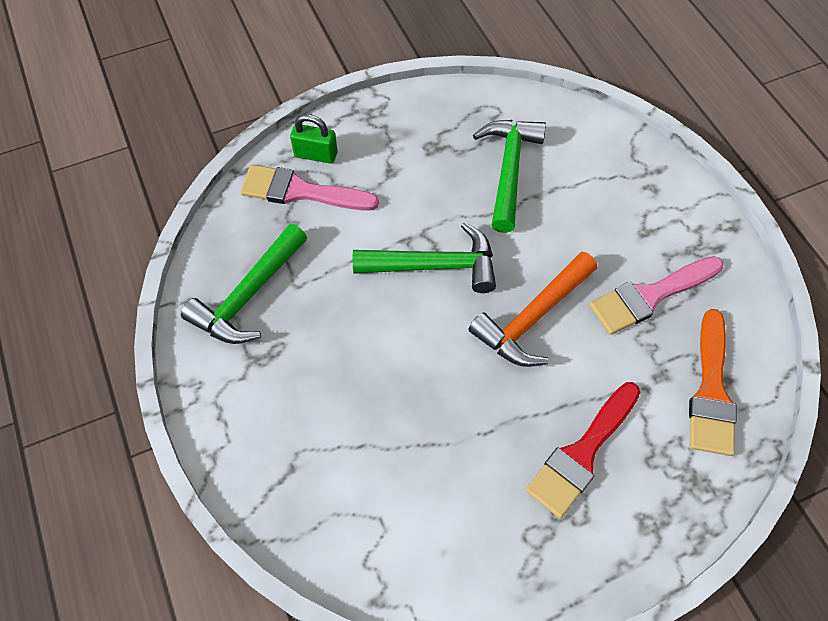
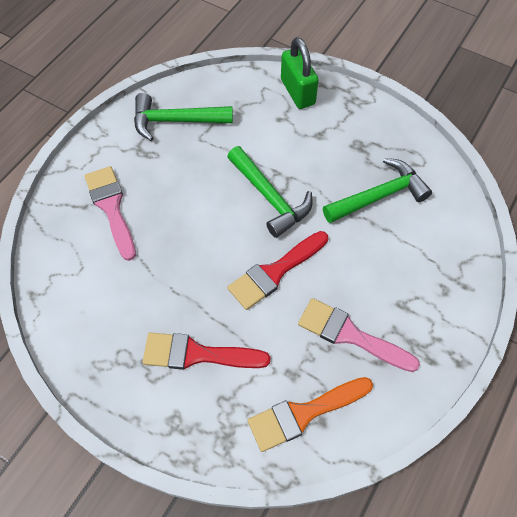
camera: 55 degrees right, 0 degrees up
(300, 191) = (265, 101): pink brush -> pink brush (111, 207)
(316, 155) = (297, 92): green padlock -> green padlock, size x1.50
(532, 318) = (275, 272): orange hammer -> red brush

